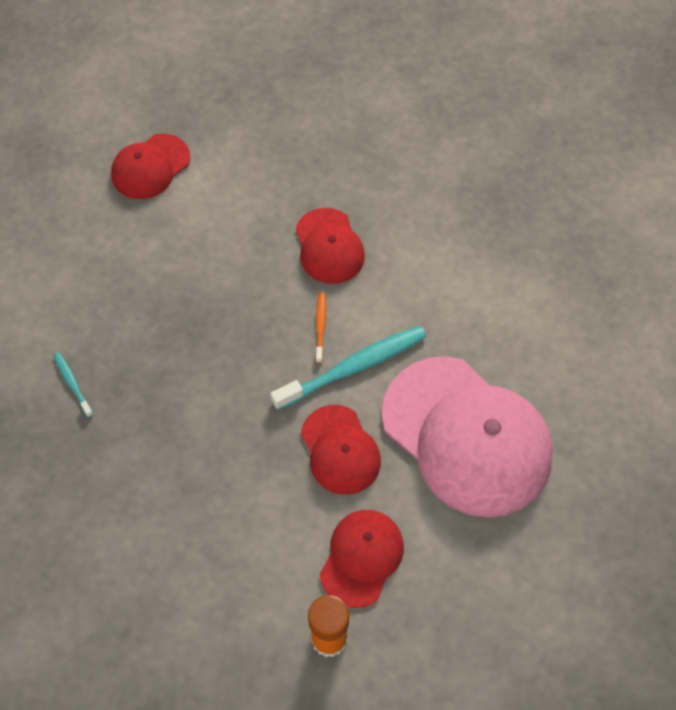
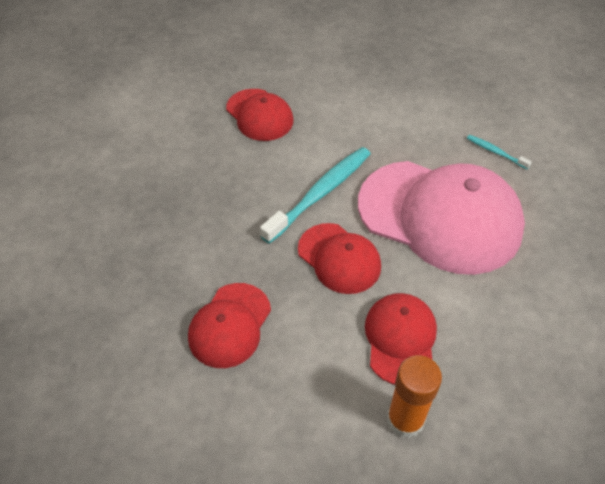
camera: 20 degrees left, 10 degrees down
(72, 383) = (67, 278): turquoise toothbrush -> turquoise toothbrush (495, 152)
(150, 167) = (83, 99): red cap -> red cap (230, 325)
(320, 326) = (278, 172): orange toothbrush -> none

